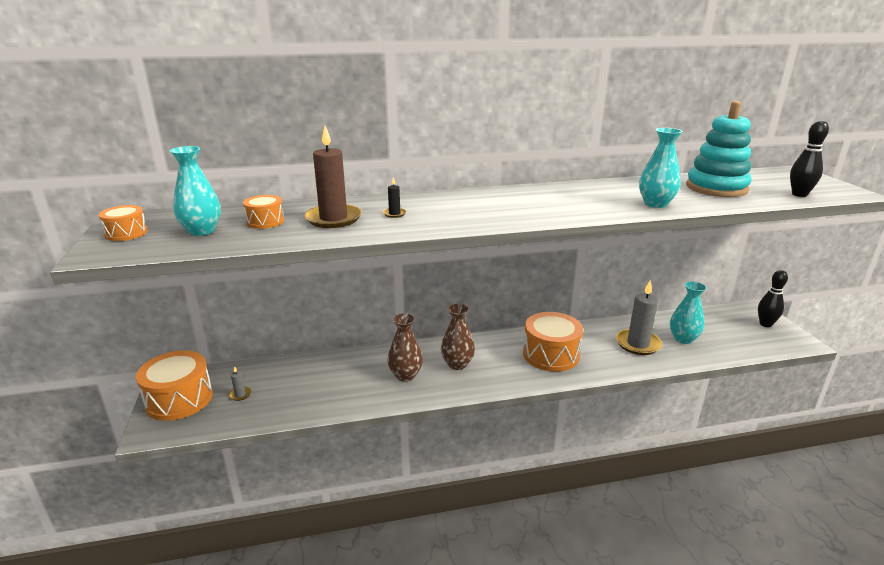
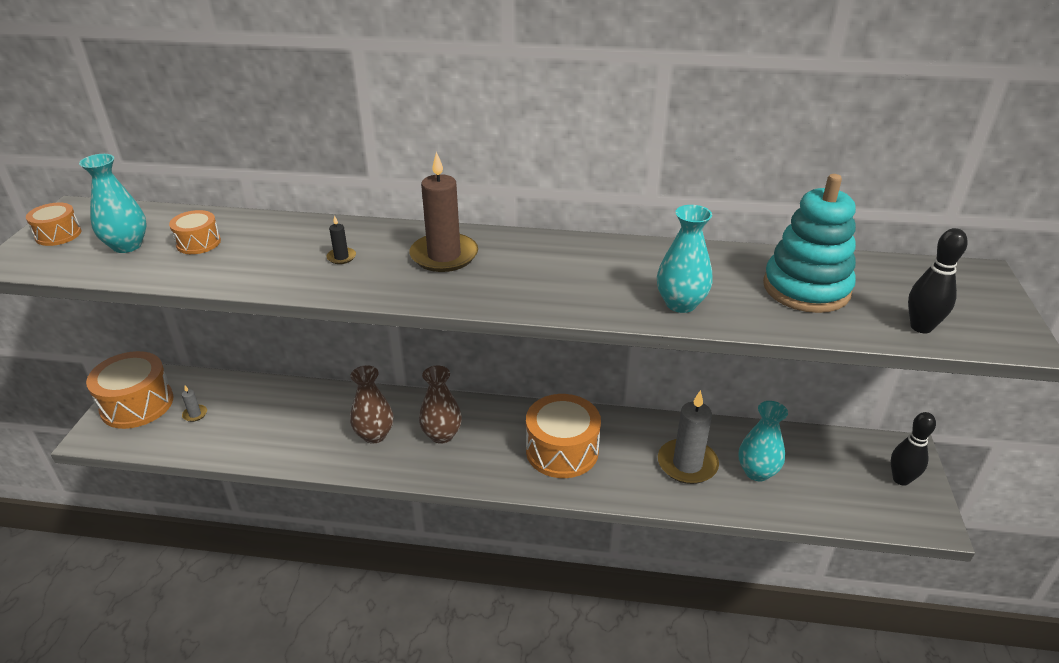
camera: 20 degrees right, 10 degrees up
(333, 219) = (270, 252): brown candle -> brown candle (444, 256)

